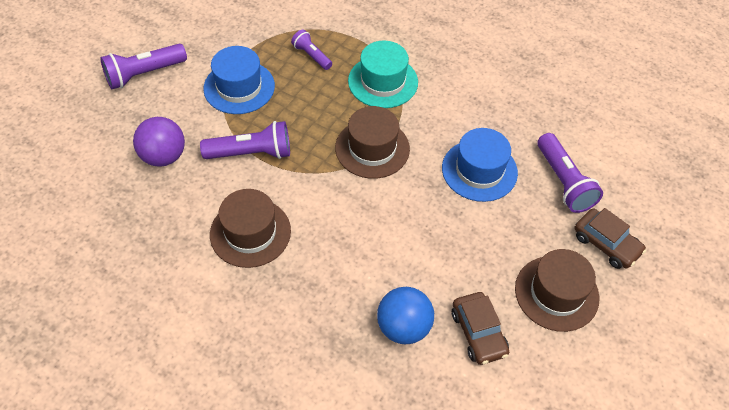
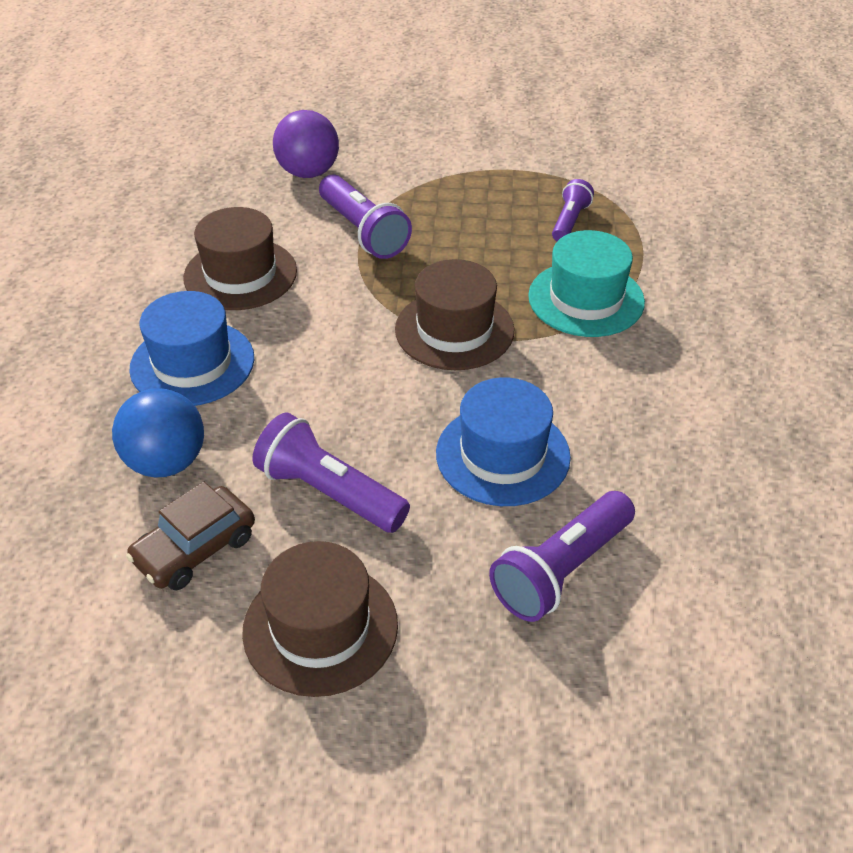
camera: 65 degrees right, 10 degrees down
(143, 74) = (417, 115): purple flashlight -> purple flashlight (328, 492)
(239, 87) = (460, 185): blue hat -> blue hat (192, 363)
(606, 244) = (467, 672): brown car -> none

